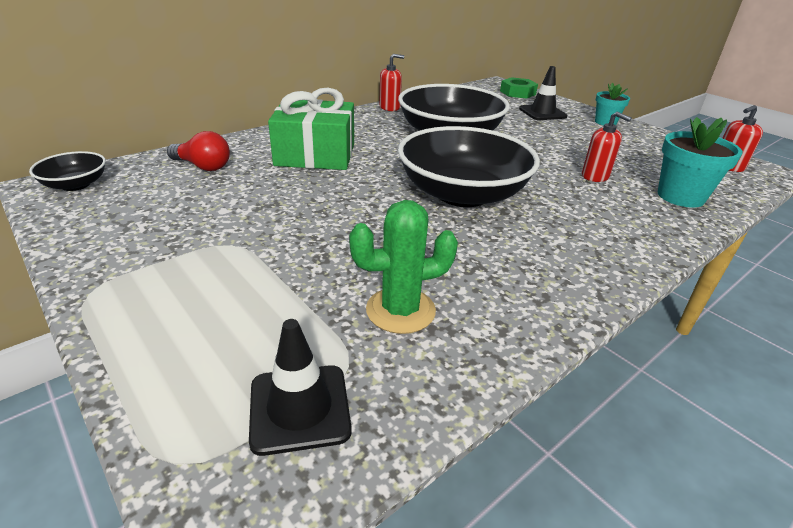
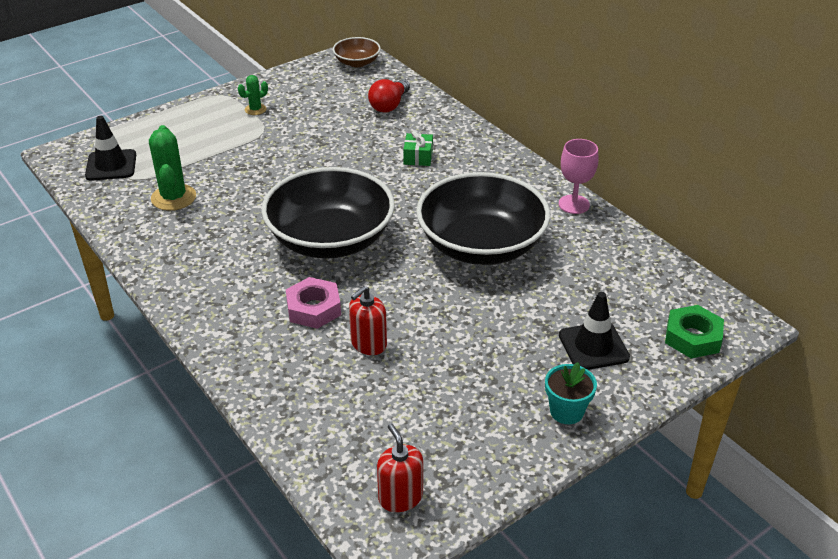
camera: 95 degrees right, 5 degrees up
(75, 185) = (357, 62): black bowl -> brown bowl
(162, 255) = (255, 109): none -> green cactus
(315, 154) = (418, 157): green gift -> green gift, size x0.42
(390, 107) = (574, 204): red soap dispenser -> pink goblet
(569, 199) = (313, 308): none -> pink nut
(680, 196) = (312, 403): turquoise flower pot -> none

